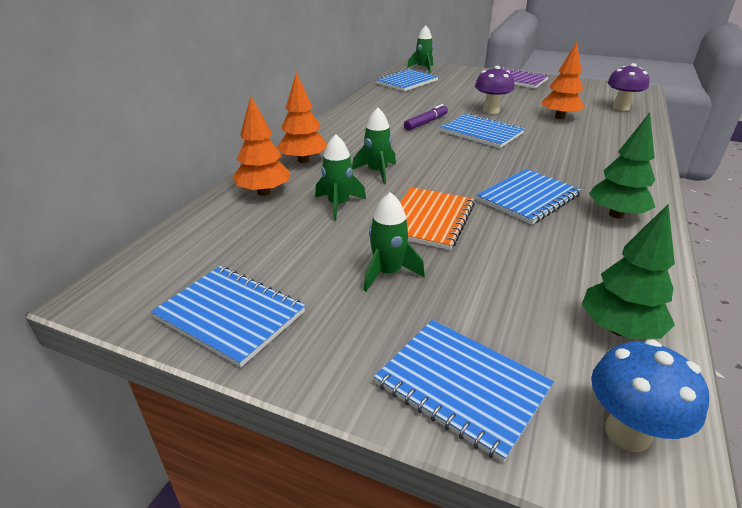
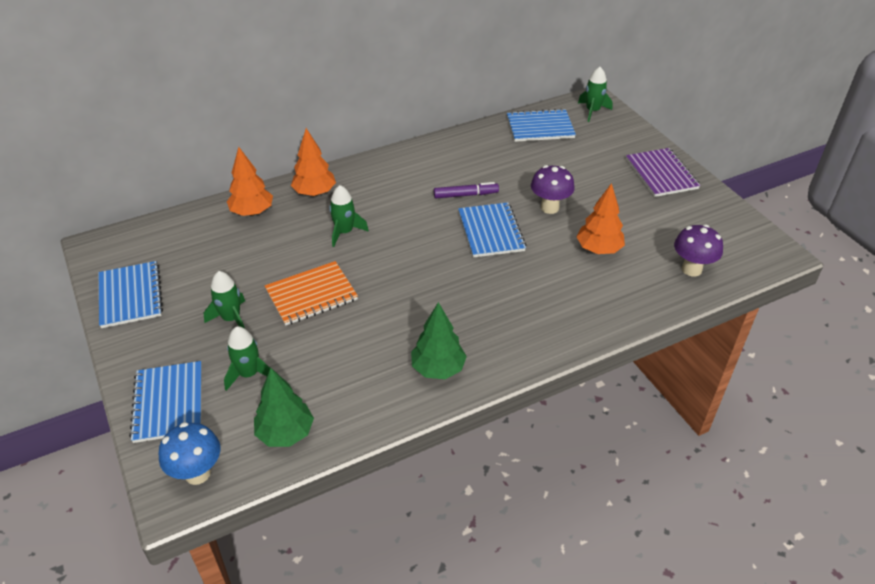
camera: 40 degrees right, 10 degrees up
(338, 205) = (279, 249): green rocket -> green rocket (249, 374)
(528, 198) = (404, 317): blue notebook -> none

